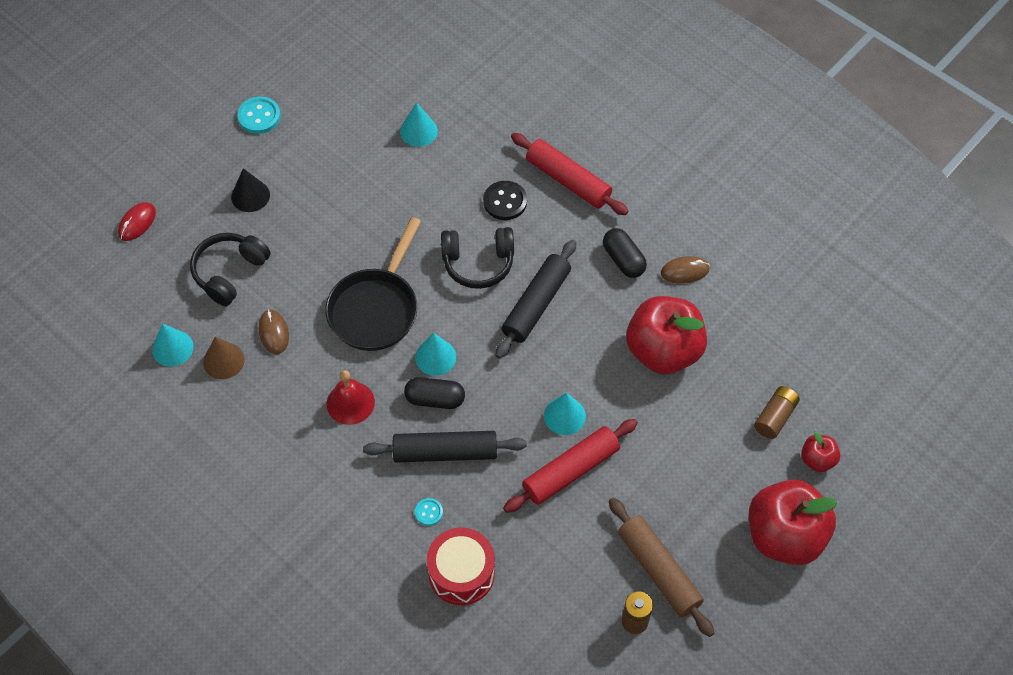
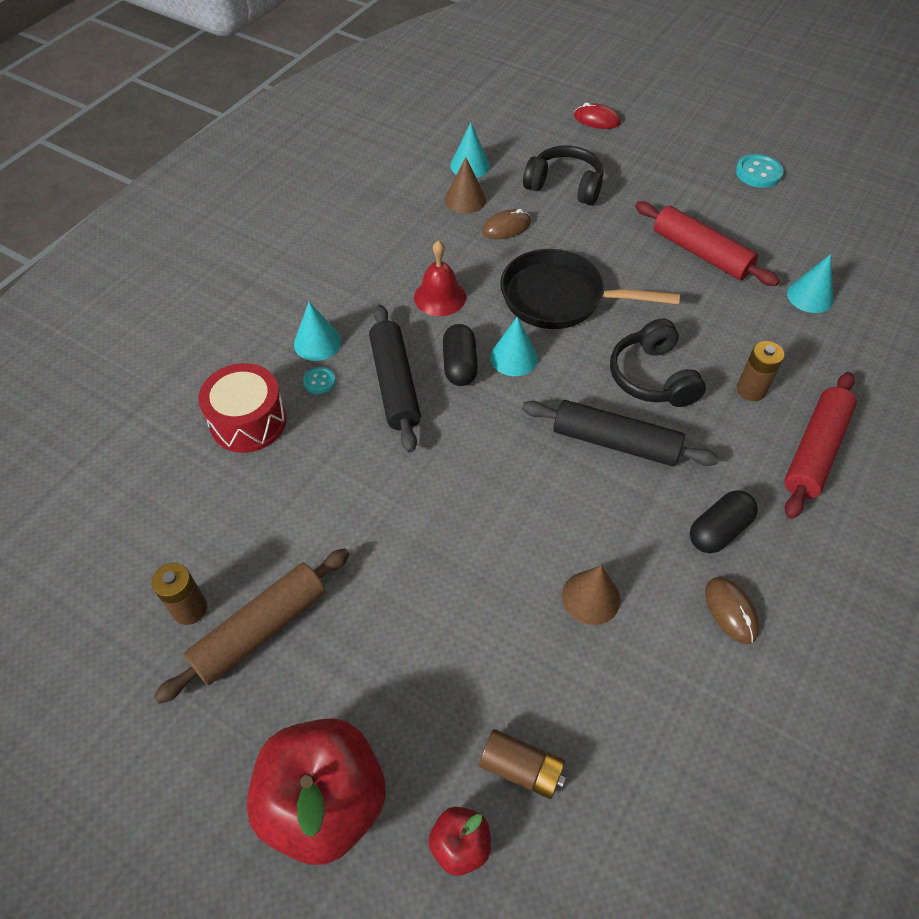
camera: 80 degrees right, 5 degrees down
(250, 196) = (659, 184): black cone -> none
(505, 201) = (751, 390): black button -> brown battery
(564, 416) = (465, 493): turquoise cone -> turquoise cone (317, 342)
(570, 470) = (390, 510): red rolling pin -> red rolling pin (701, 253)
(663, 351) = (591, 597): red apple -> brown cone

